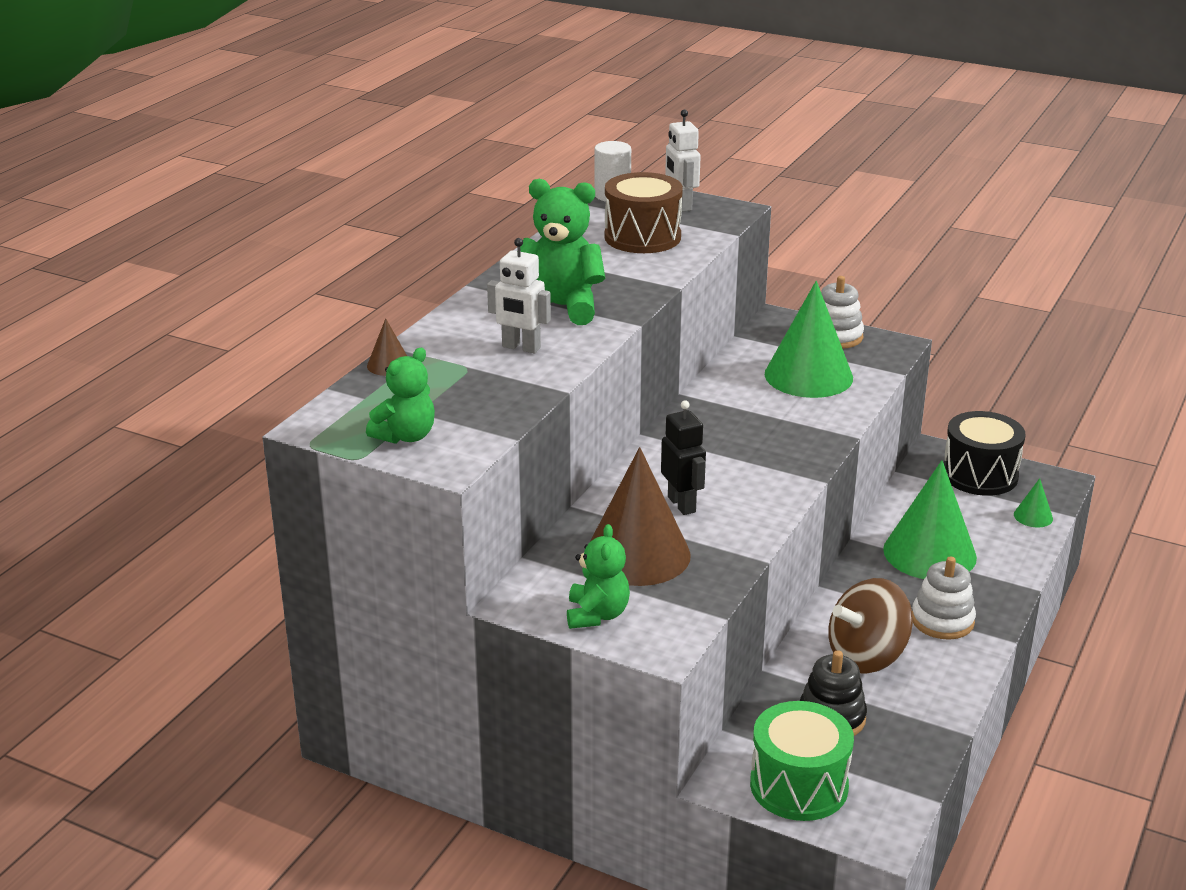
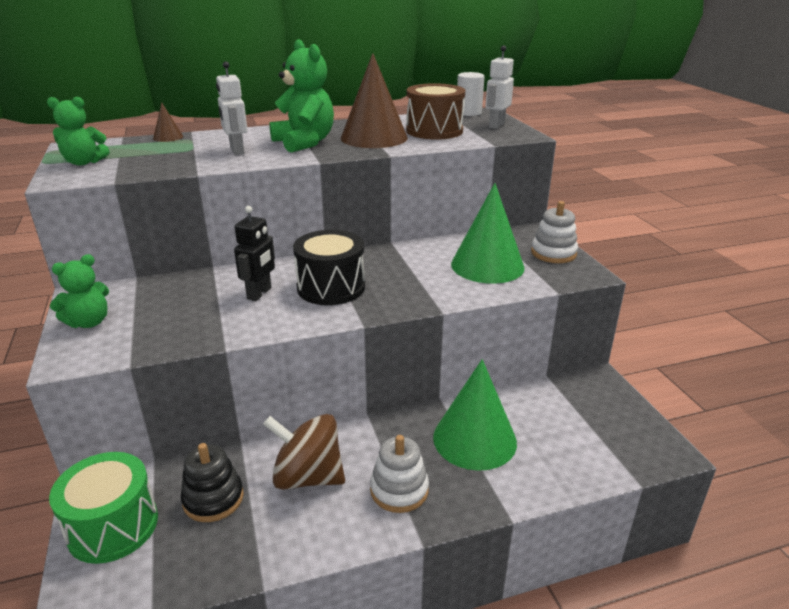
camera: 45 degrees right, 0 degrees up
(637, 554) = (179, 305): brown cone -> brown cone (374, 138)
(980, 475) = (607, 411): black drum -> black drum (331, 287)
(1033, 516) = (602, 464): green cone -> none

